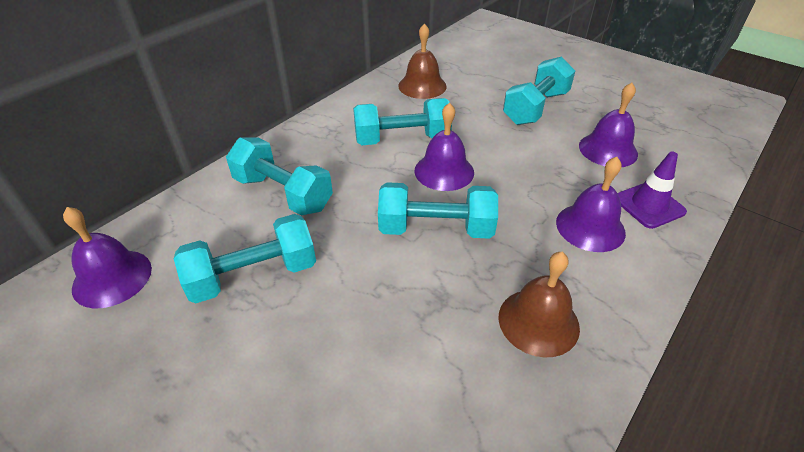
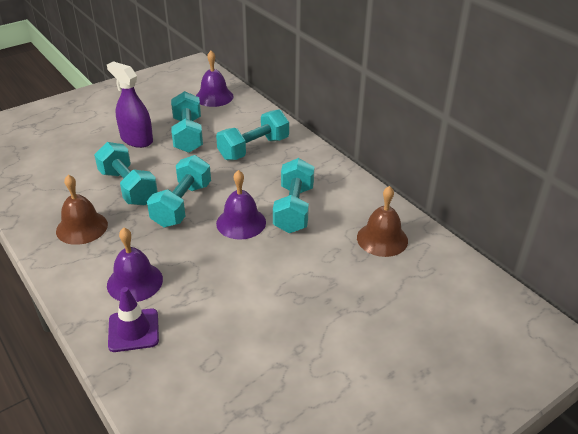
camera: 105 degrees right, 5 degrees down
(277, 346) = (136, 139): none -> purple spray bottle
(535, 108) = (313, 311): turquoise dumbbell -> turquoise dumbbell (128, 187)
(608, 149) = (219, 339): purple bell -> none

